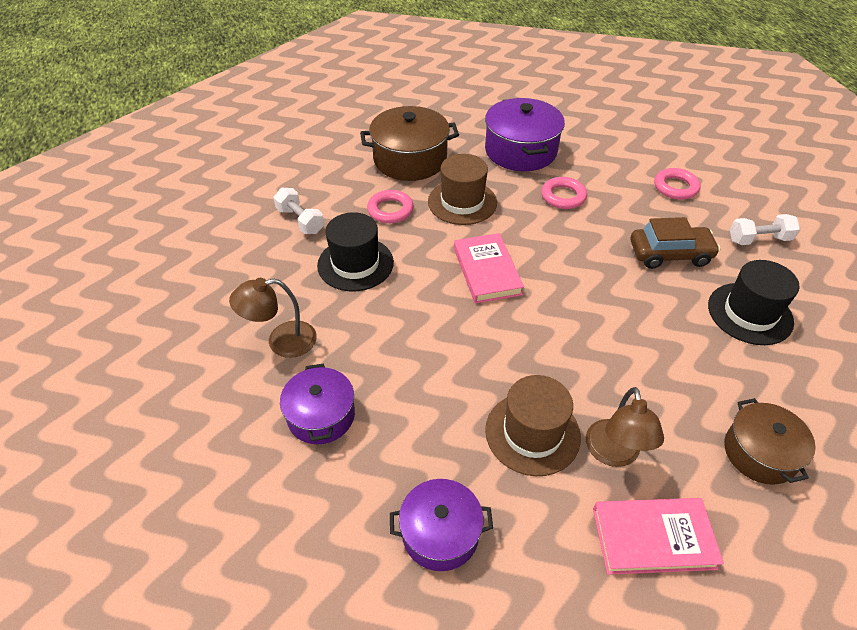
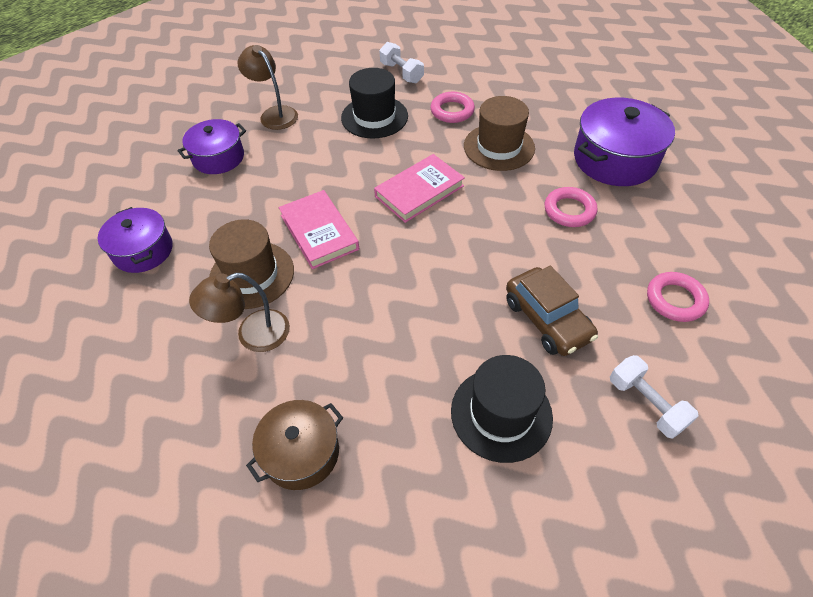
camera: 65 degrees right, 5 degrees up
(300, 220) = (401, 73): white dumbbell -> white dumbbell turned 60 degrees counterclockwise
(410, 159) = (529, 97): brown pot -> none
(653, 538) = (177, 382): pink book -> pink book (319, 232)

